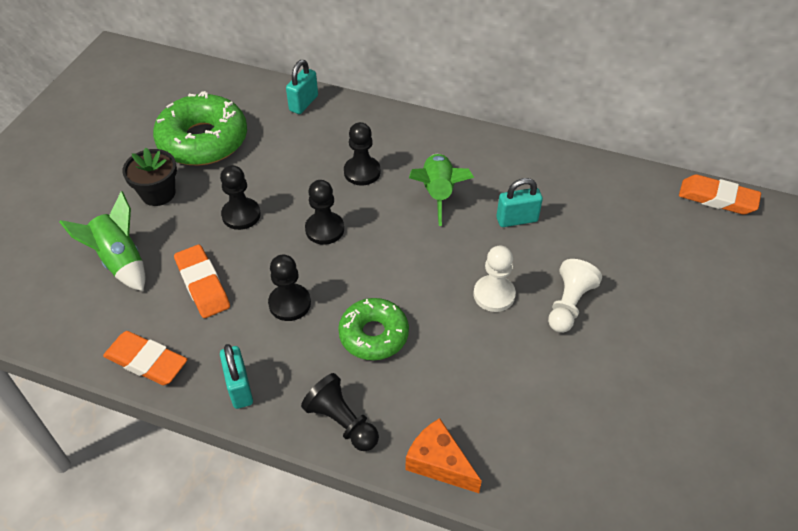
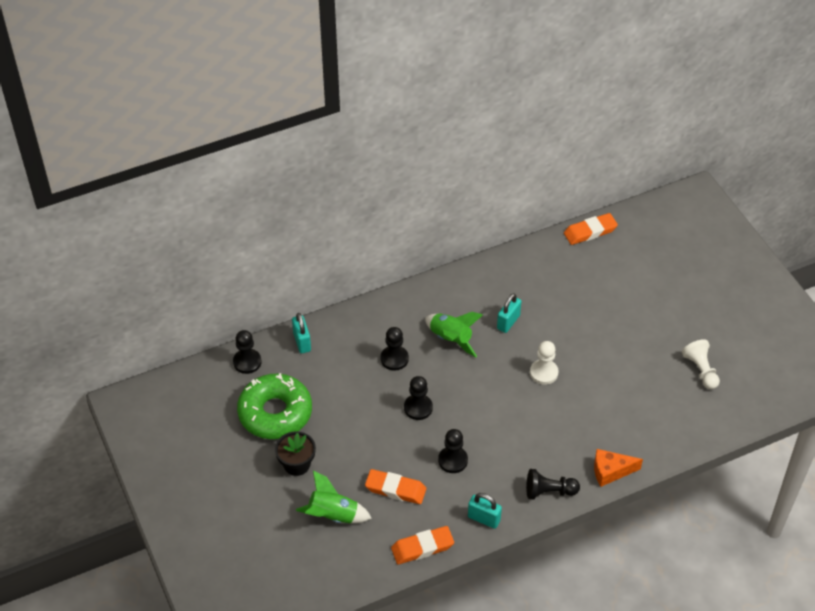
camera: 45 degrees left, 0 degrees up
(241, 215) = (362, 437): black pawn -> black pawn (247, 362)
(374, 335) = (513, 440): green donut -> none
(568, 305) = (583, 349): white pawn -> white pawn (701, 370)

